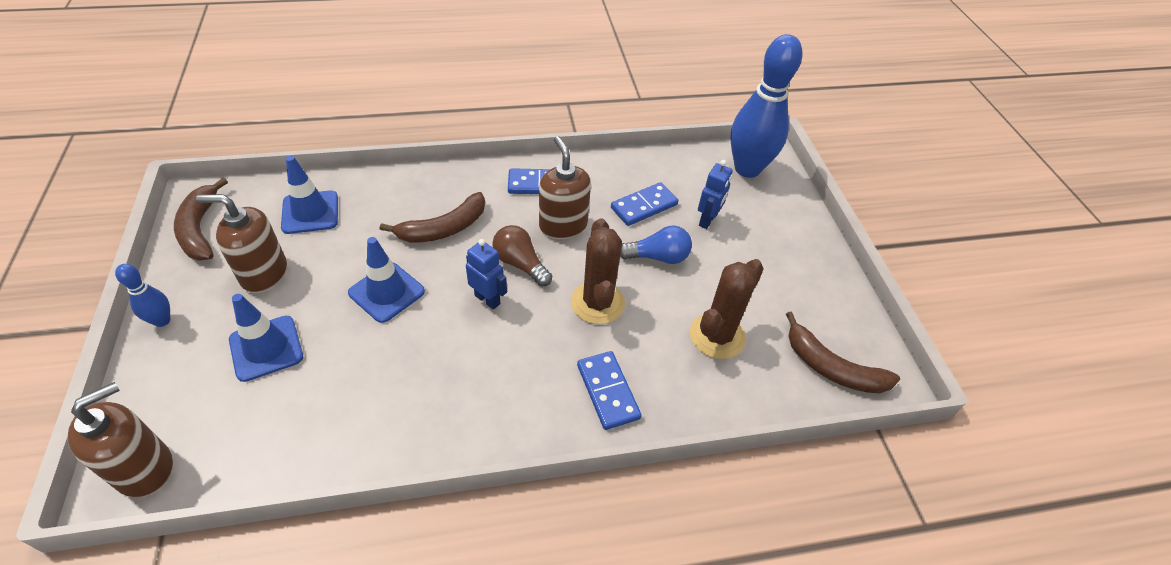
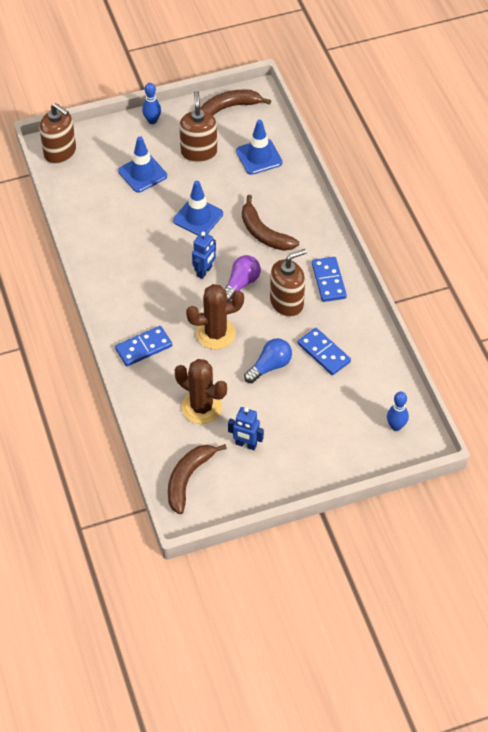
camera: 85 degrees right, 5 degrees up
(520, 264) = (241, 284): brown light bulb -> purple light bulb
(658, 257) = (269, 366): blue light bulb -> blue light bulb turned 120 degrees counterclockwise
(707, 220) = (319, 397): blue robot -> blue robot (246, 444)
(747, 169) = (396, 426): blue bowling pin -> blue bowling pin, size x0.45

